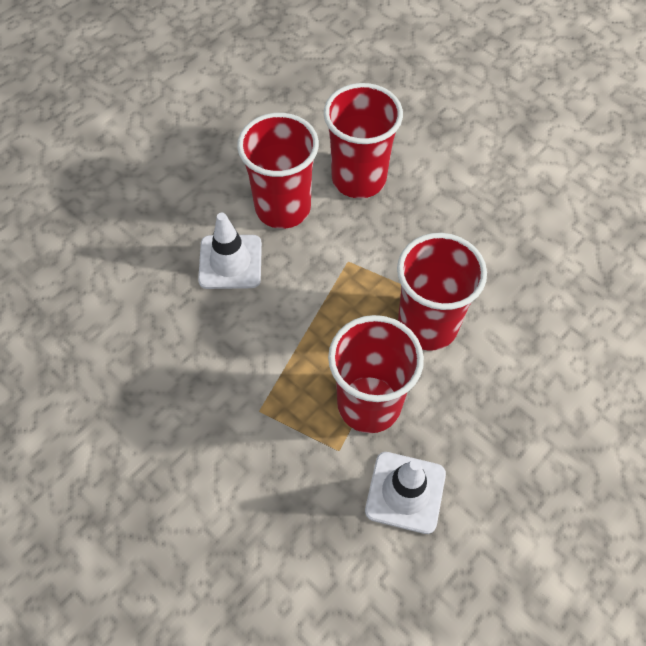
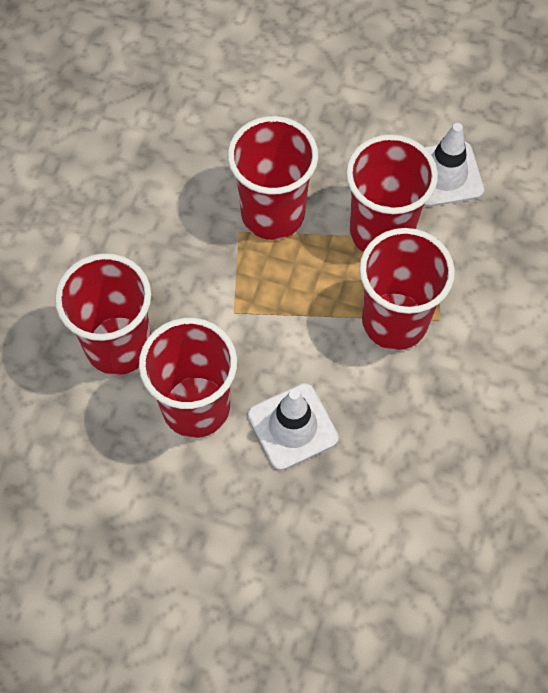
camera: 115 degrees left, 5 degrees up
(277, 374) = (394, 321): none -> red cup

